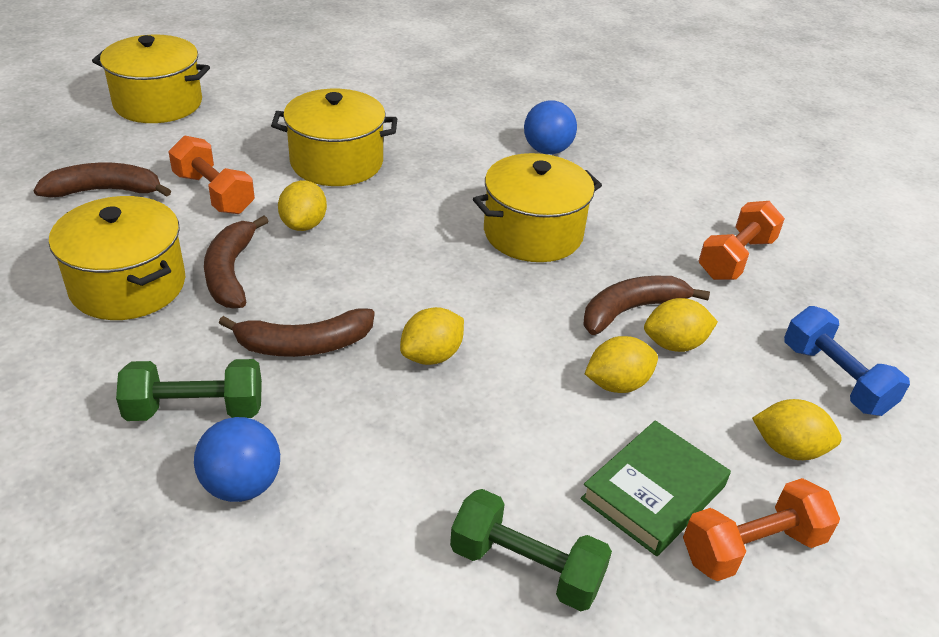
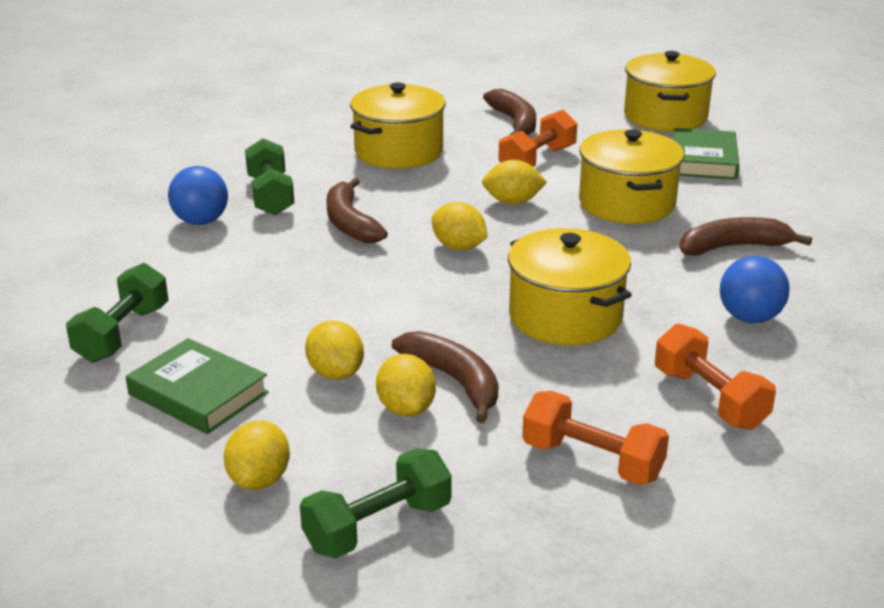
camera: 85 degrees right, 10 degrees down
(230, 272) = (430, 183): brown banana -> brown banana (733, 247)
(269, 107) = (704, 160): none -> green book
(431, 356) = (351, 277): yellow lemon -> yellow lemon (459, 247)
(752, 547) = (135, 447): orange dumbbell -> orange dumbbell (709, 399)
(835, 379) = (378, 527): blue dumbbell -> green dumbbell

